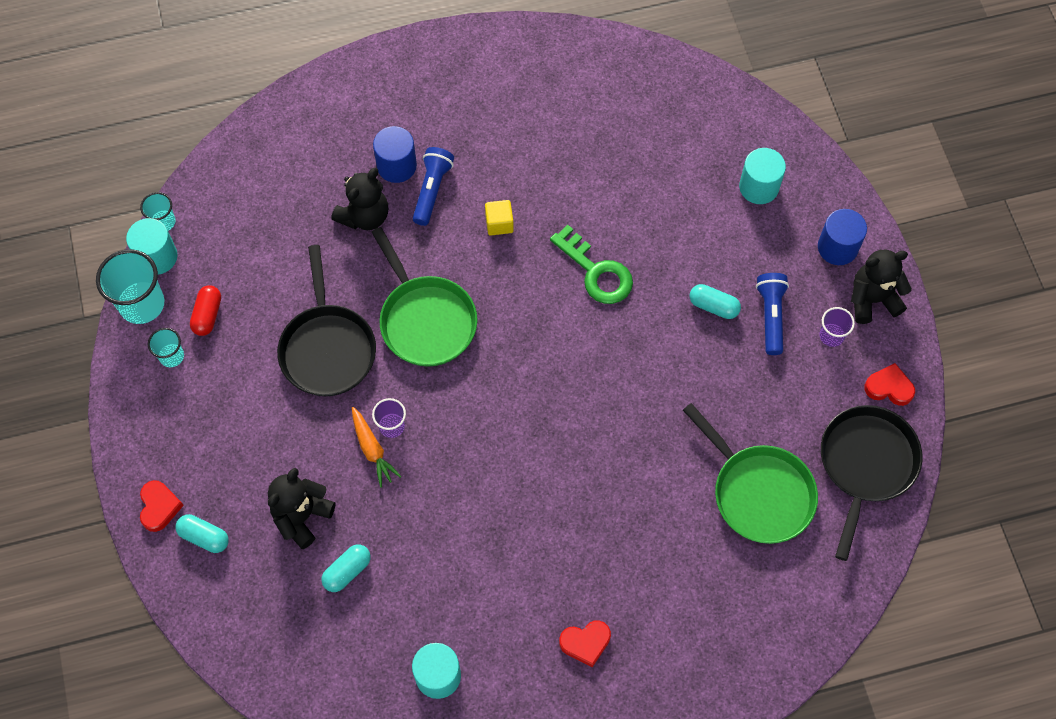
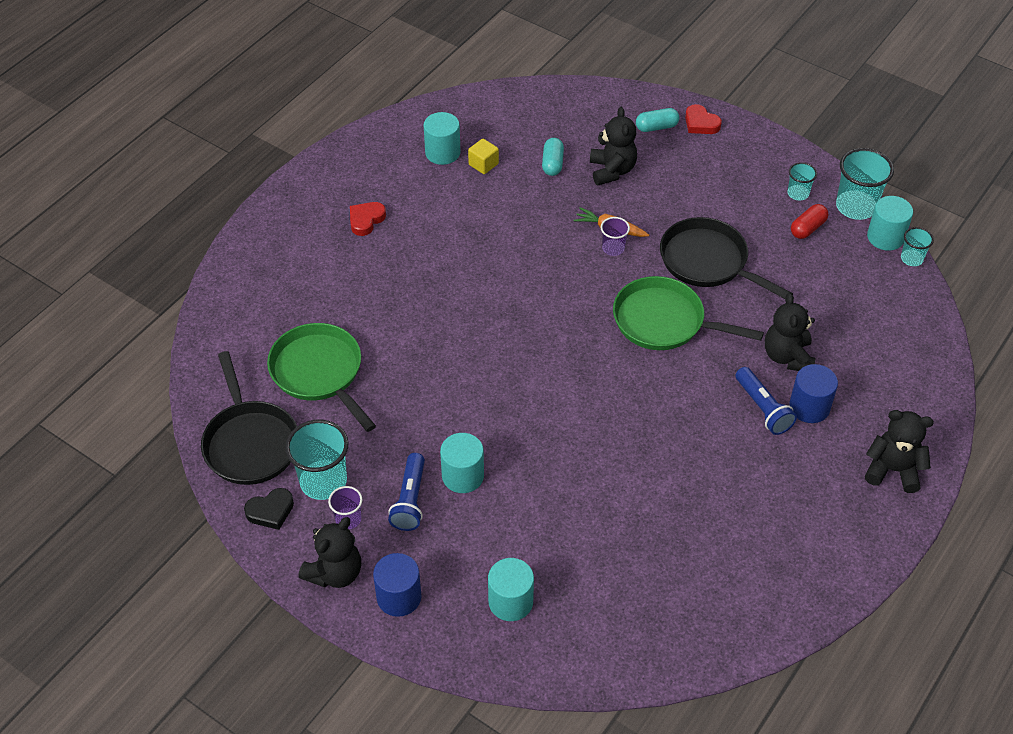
camera: 140 degrees right, 15 degrees down
(207, 315) = (807, 228): red capsule -> red capsule turned 75 degrees clockwise
(394, 80) = (892, 470): none -> black teddy bear
(499, 223) = (687, 420): yellow cube -> yellow cube (483, 164)
(596, 272) = (577, 437): green key -> none
(713, 306) = (463, 476): turquoise capsule -> turquoise cylinder
(758, 492) = (319, 372): green pan -> green pan turned 45 degrees clockwise
(771, 316) = (410, 500): blue flashlight -> blue flashlight turned 45 degrees clockwise
(828, 383) = (323, 481): none -> turquoise cup
(889, 387) = (270, 511): red heart -> black heart

